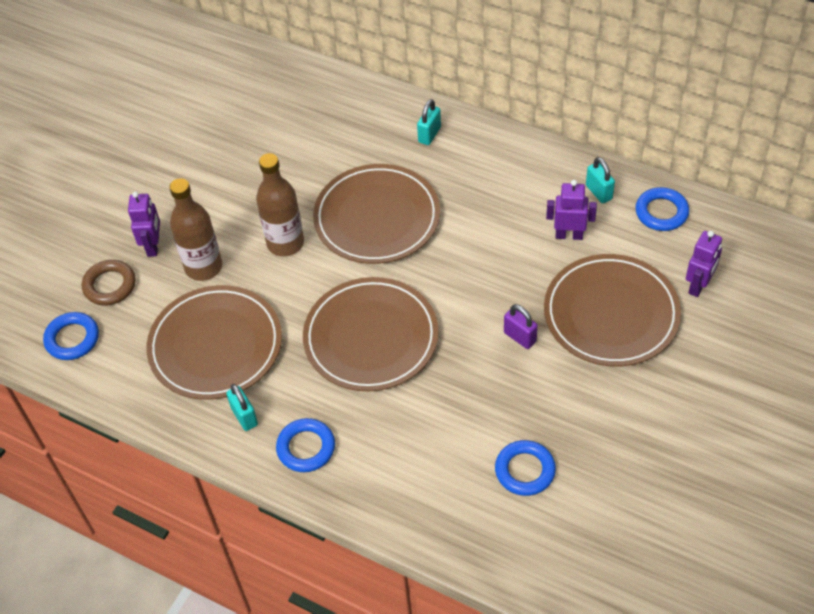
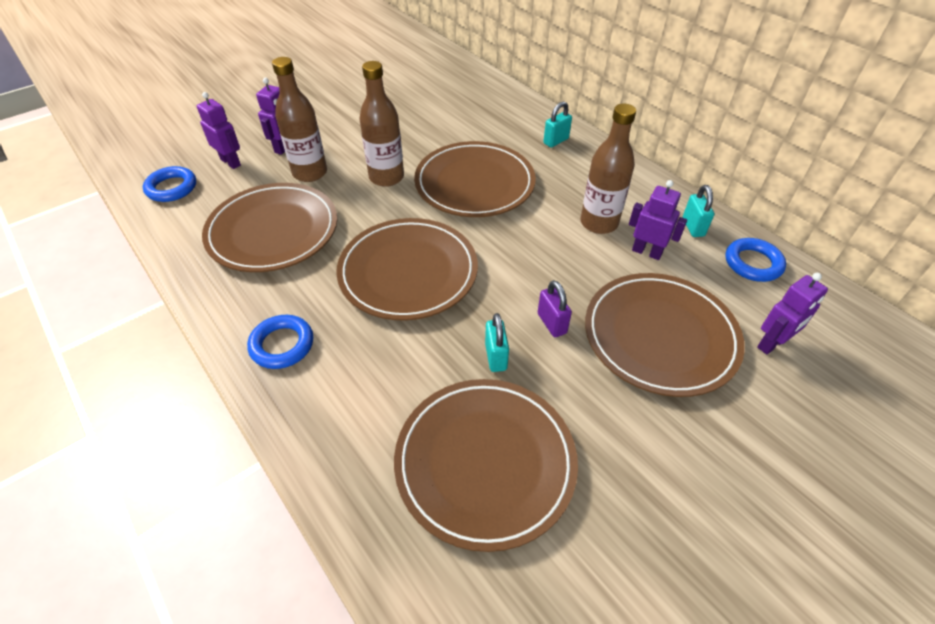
camera: 20 degrees right, 5 degrees down
(110, 285) = (231, 162): brown ring -> purple robot
(244, 417) = (251, 296): turquoise padlock -> turquoise padlock (496, 357)
(514, 219) = (599, 223): none -> brown bottle
(525, 470) = (485, 462): blue ring -> brown plate

